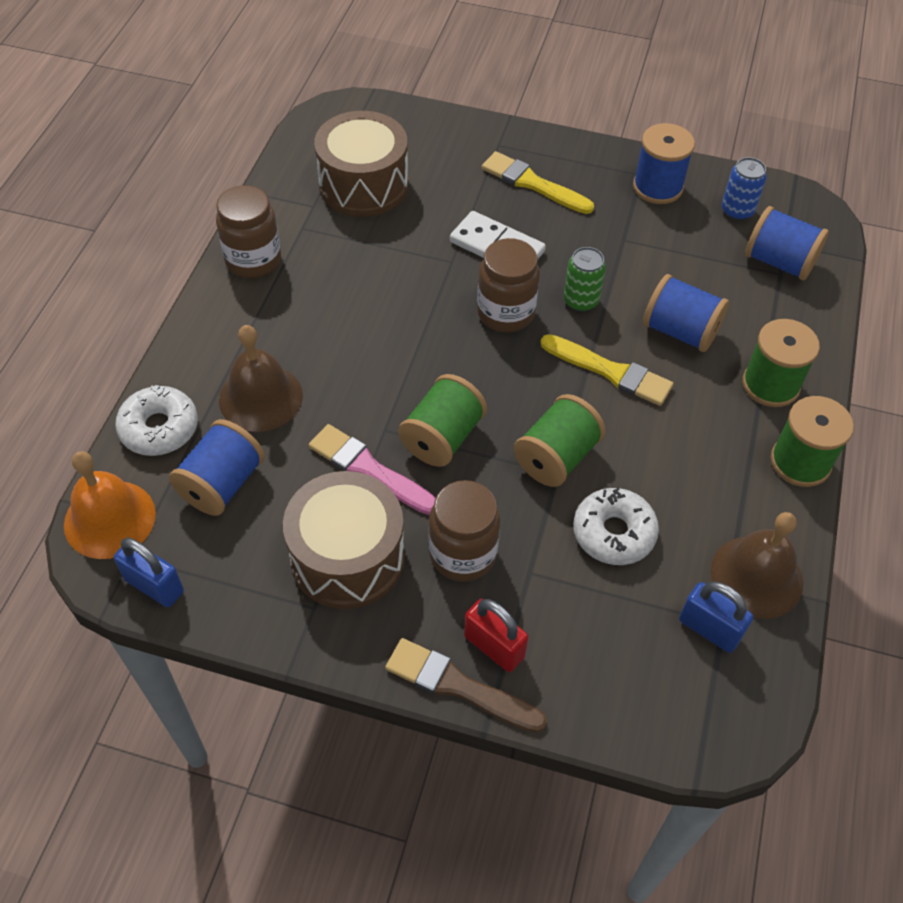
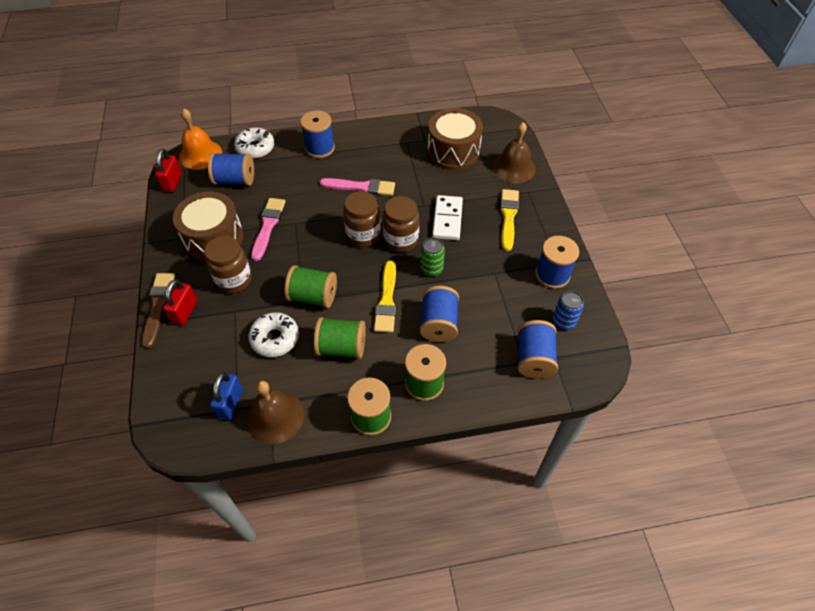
camera: 65 degrees right, 0 degrees up
(154, 586) = (173, 182): blue padlock -> red padlock
(231, 339) = (320, 148): none -> blue spool
(253, 260) = (373, 135): brown jar -> brown jar (363, 235)
(260, 397) = (290, 172): brown bell -> brown bell (514, 168)
(363, 318) = (361, 187): none -> pink brush
(442, 437) = (302, 246): green spool -> green spool (341, 347)

